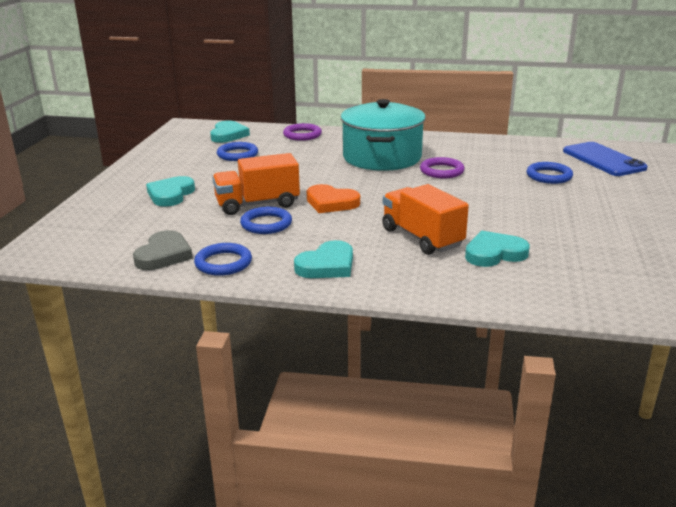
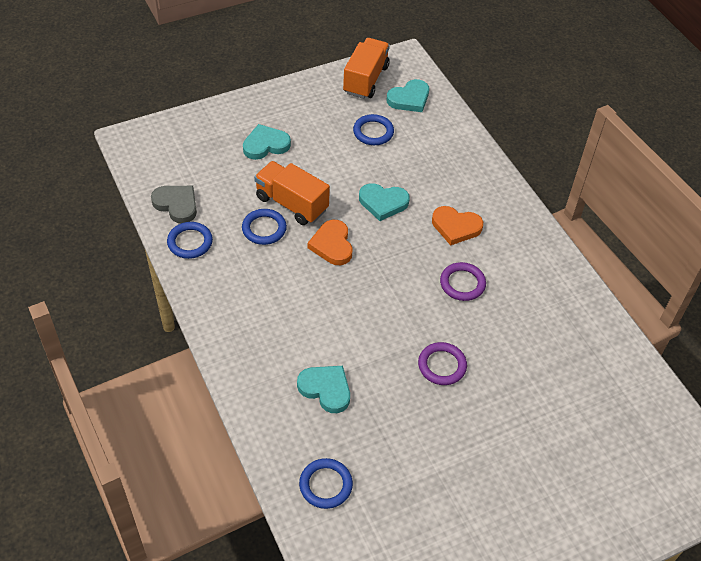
camera: 50 degrees right, 25 degrees up
(164, 255) = (176, 205): grey heart -> grey heart turned 120 degrees counterclockwise
(302, 135) = (457, 145): purple ring -> purple ring (442, 365)
(327, 265) = (229, 299): turquoise heart -> turquoise heart (383, 203)
(382, 157) = (456, 227): turquoise pot -> orange heart
(422, 238) = (316, 332): orange truck -> orange truck (366, 80)
(549, 176) = (522, 366): blue ring -> blue ring (325, 485)
(603, 160) = (609, 395): blue phone -> none

